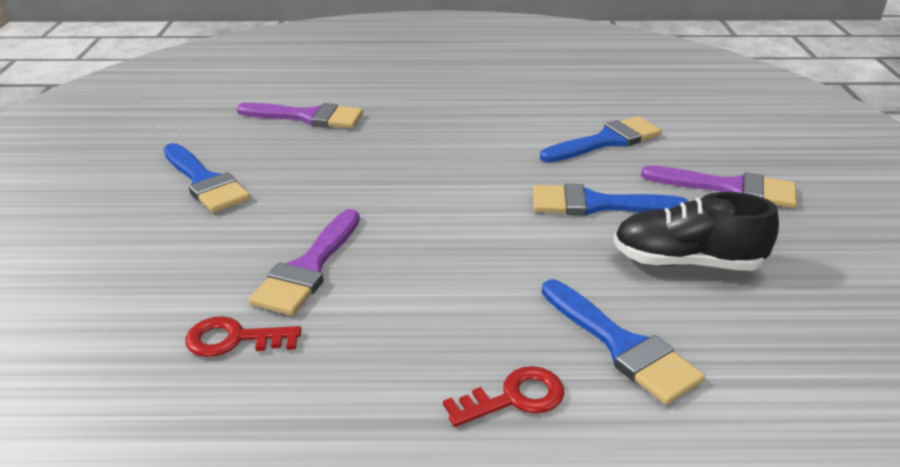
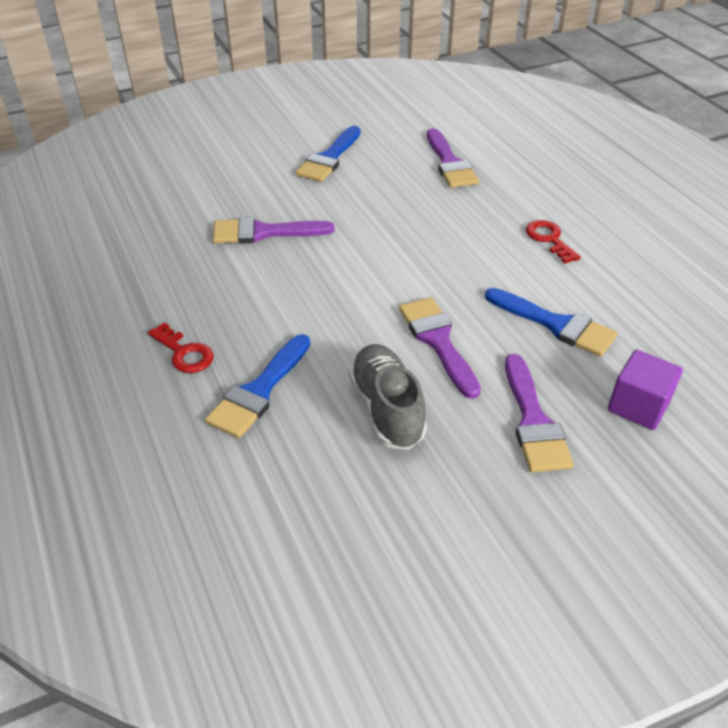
camera: 65 degrees right, 10 degrees up
(234, 339) = (184, 231): red key -> red key (549, 239)
(596, 204) = (438, 341): blue brush -> purple brush
(686, 262) = (387, 409): black shoe -> grey shoe
(725, 139) = (638, 406): none -> purple cube

